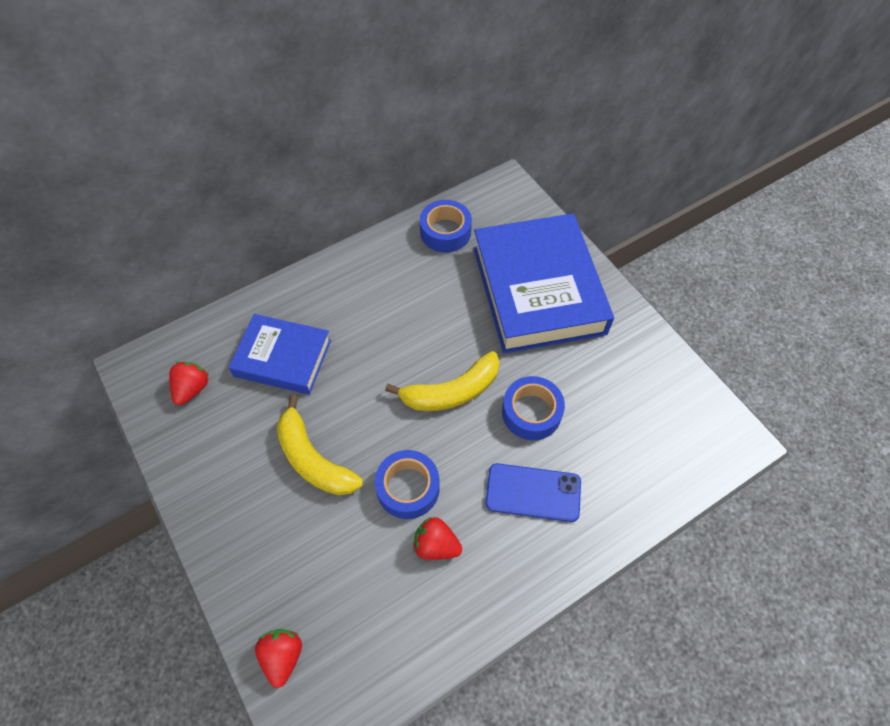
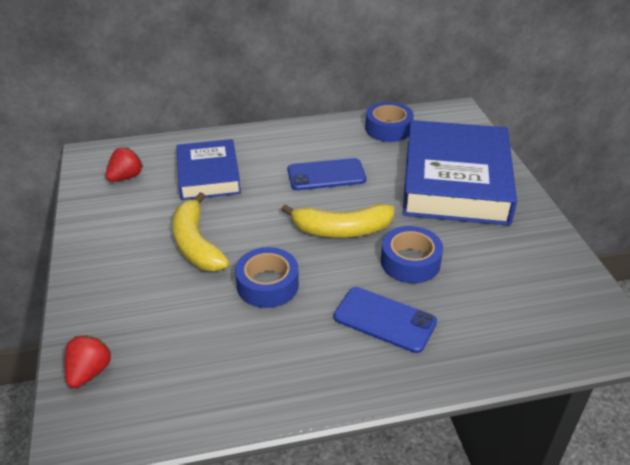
camera: 20 degrees right, 20 degrees down
(283, 358) = (208, 175): blue book -> blue book turned 45 degrees clockwise
(407, 320) = (326, 175): none -> blue phone
(436, 545) = (271, 332): red strawberry -> none

